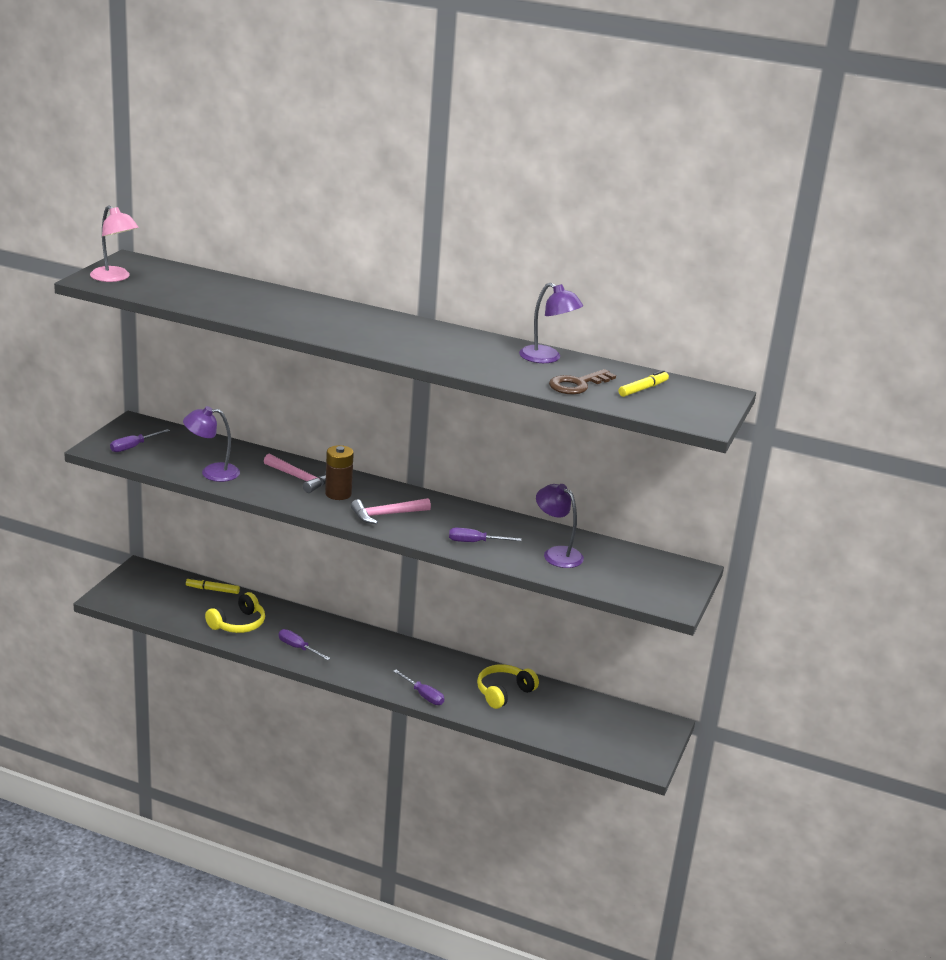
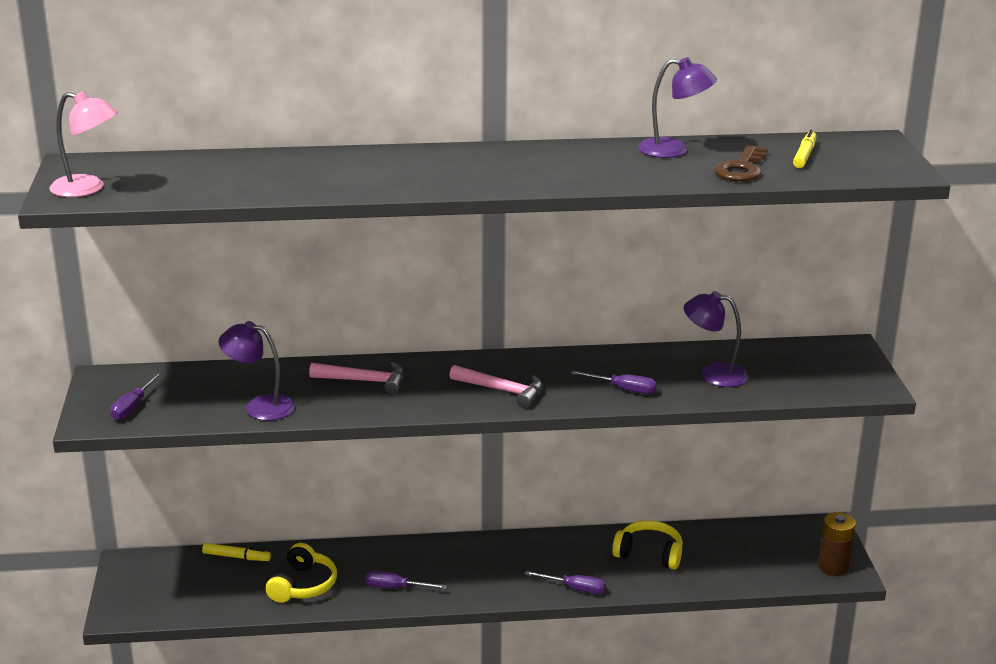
camera: 25 degrees left, 0 degrees up
(212, 472) = (260, 406): purple lamp -> purple lamp turned 45 degrees clockwise
(212, 590) = (236, 557): yellow marker -> yellow marker turned 150 degrees counterclockwise
(338, 494) = (426, 384): brown battery -> brown battery (833, 567)
(386, 515) = (502, 390): pink hammer -> pink hammer turned 105 degrees counterclockwise
(475, 542) = (623, 389): purple screwdriver -> purple screwdriver turned 135 degrees counterclockwise
(504, 692) = (649, 554): yellow headphones -> yellow headphones turned 90 degrees clockwise

